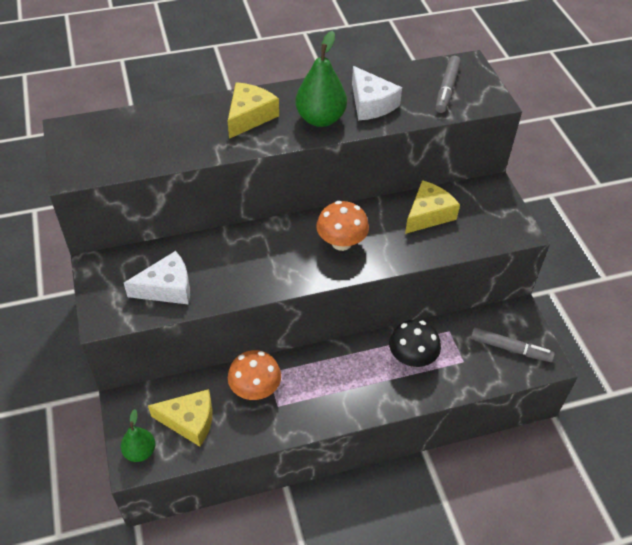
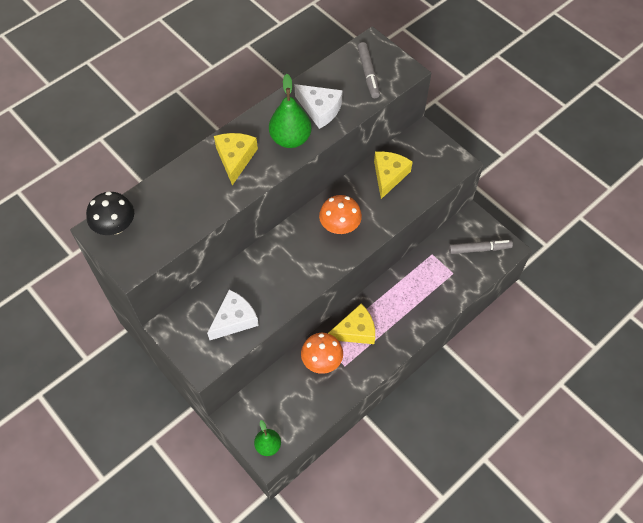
camera: 25 degrees left, 10 degrees up
(189, 421) = (289, 406): yellow cheese -> yellow cheese (355, 330)
(412, 358) = (417, 286): black mushroom -> black mushroom (115, 226)

